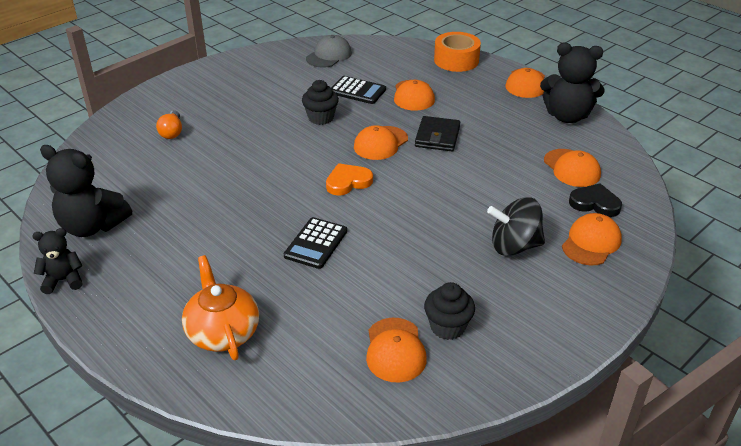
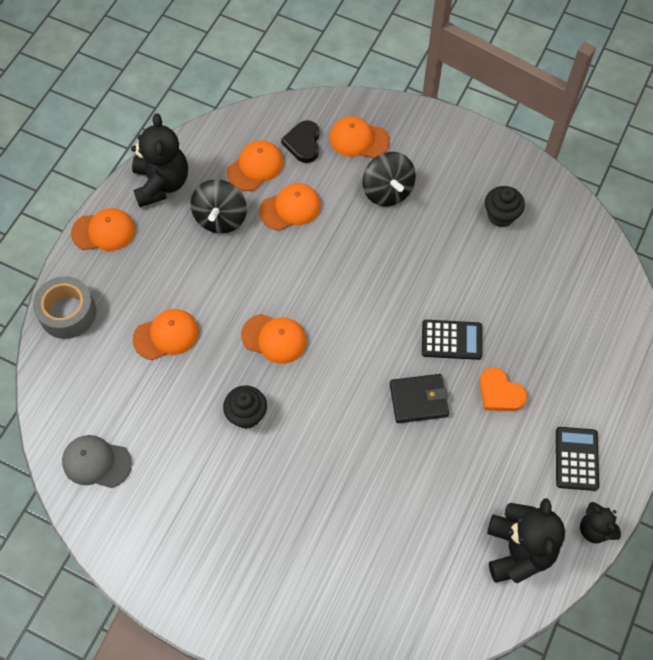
camera: 110 degrees left, 25 degrees up
(172, 132) = (334, 565): orange light bulb -> none
(223, 332) = (583, 367): orange teapot -> none
(348, 182) = (352, 346): orange heart -> orange heart (500, 393)
(357, 91) = (174, 397): black calculator -> black calculator (576, 459)
(395, 350) = (540, 243): orange cap -> orange cap (290, 208)
(437, 137) = (242, 289): black wallet -> black wallet (418, 400)
(456, 60) = (68, 313): orange tape -> grey tape
(518, 139) = (220, 218): none -> black spinning top

